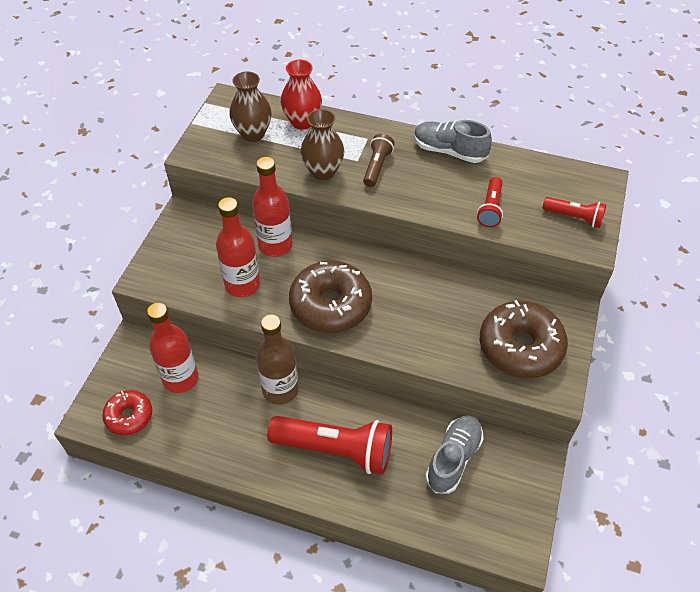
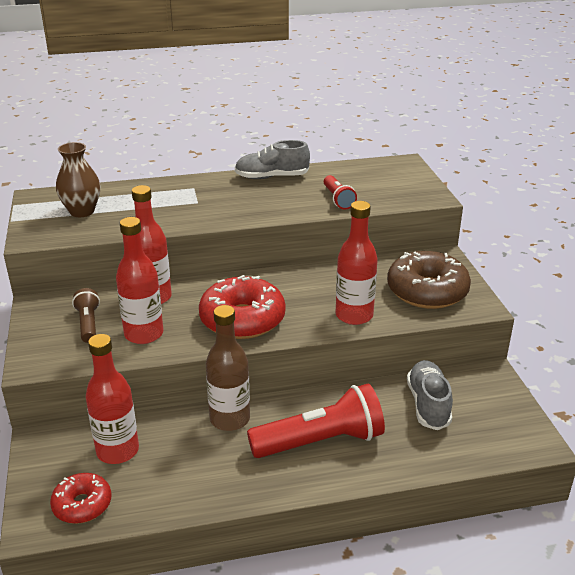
camera: 30 degrees left, 20 degrees down
(302, 121) = (124, 192): red vase -> none
(323, 171) = (172, 217): brown vase -> none
(330, 305) = (242, 319): brown donut -> red donut
(377, 166) = (219, 201): brown flashlight -> brown flashlight (88, 324)
(429, 345) = (354, 315): none -> red bottle
(574, 217) = (406, 186): red flashlight -> none

